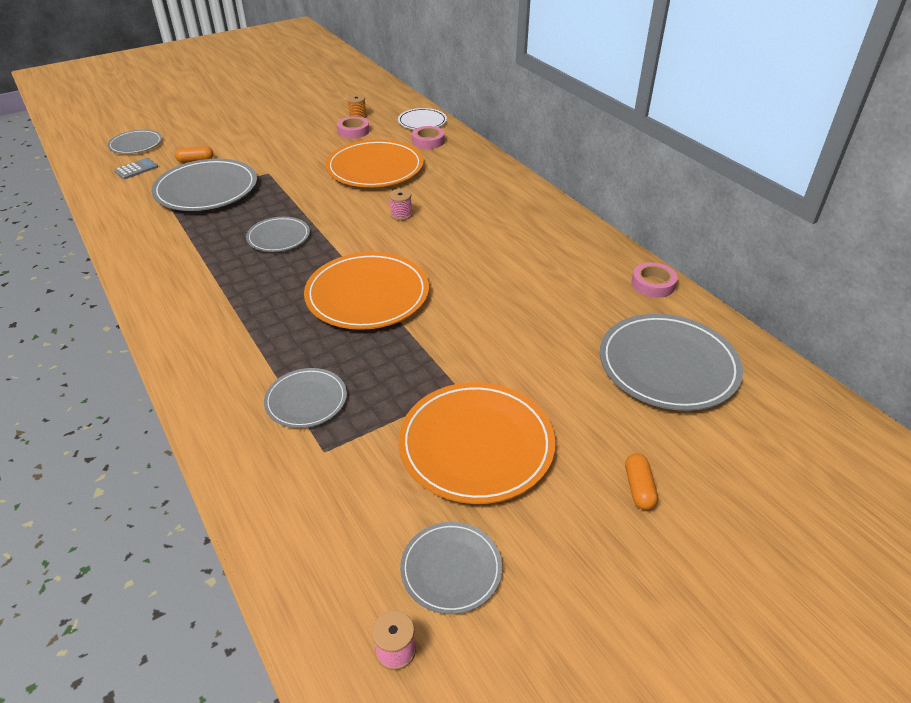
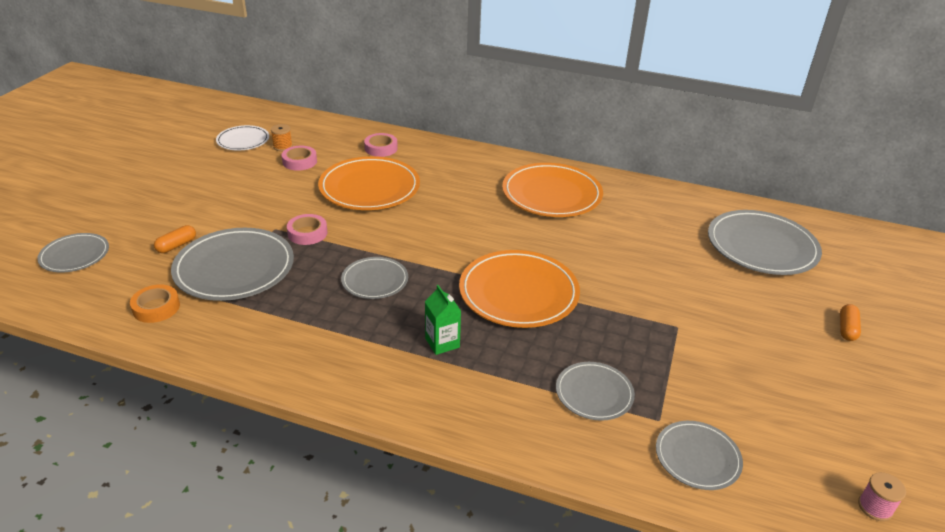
camera: 40 degrees left, 5 degrees down
(130, 195) = (156, 307): none -> orange tape
(136, 169) = (119, 280): grey calculator -> none
(257, 303) = (442, 343): none -> green carton
(401, 215) = (450, 218): pink spool -> none
(422, 122) = (350, 133): white plate -> white plate (243, 140)
(451, 569) = (832, 440): grey plate -> grey plate (697, 457)
(476, 445) = (737, 356): orange plate -> orange plate (551, 194)
(639, 488) = (847, 329): orange capsule -> orange capsule turned 60 degrees clockwise
(653, 284) = (684, 197): pink tape -> pink tape (307, 233)

